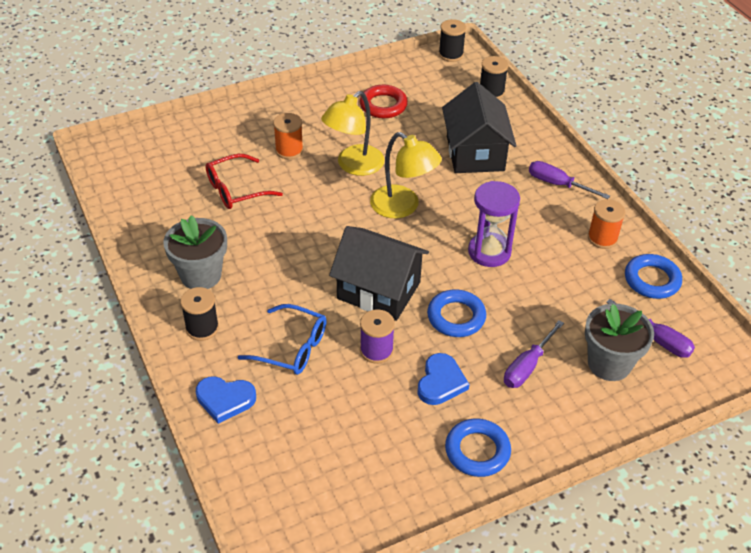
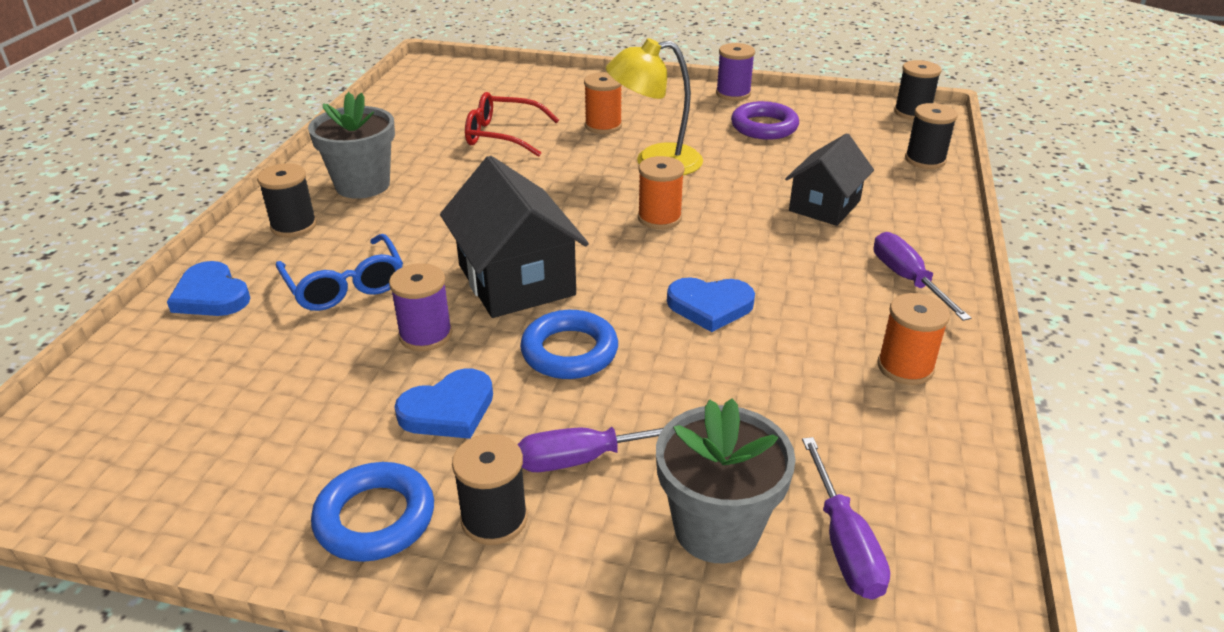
camera: 40 degrees right, 10 degrees down
(335, 84) = (733, 93): none -> purple spool
(383, 105) = (764, 127): red ring -> purple ring
(403, 207) = (659, 218): yellow lamp -> orange spool
(475, 153) = (824, 206): black house -> black house, size x0.66
(489, 252) = (710, 306): purple hourglass -> blue heart
(524, 418) = (494, 519): none -> black spool
(652, 280) = (931, 458): blue ring -> none

